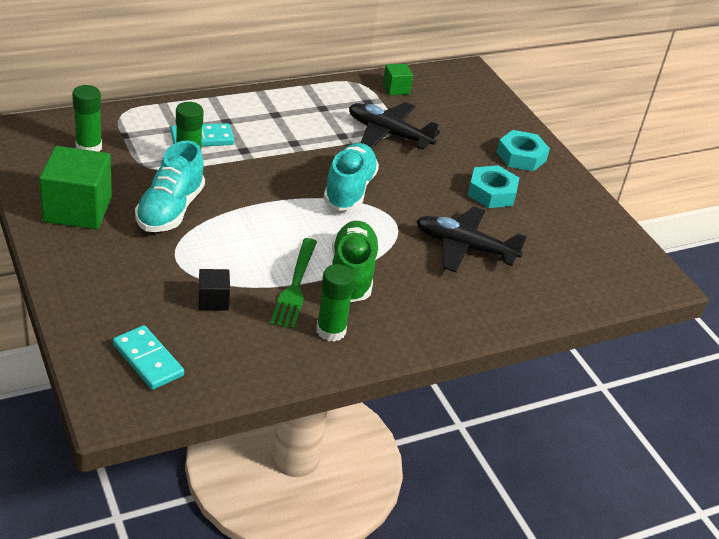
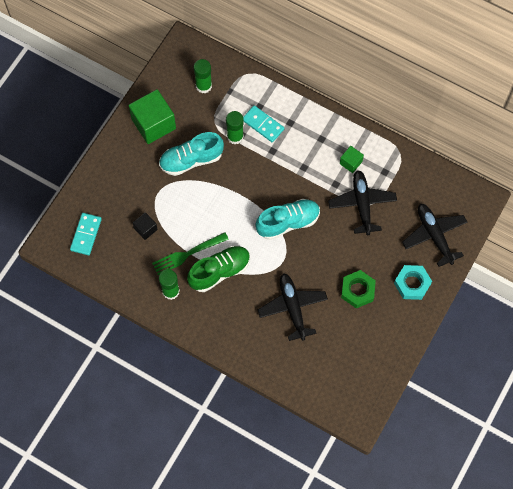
camera: 60 degrees right, 30 degrees up
(396, 89) = (415, 176): green cube -> green cube (351, 162)
(478, 115) = (434, 235): none -> black plane
(491, 193) = (357, 290): turquoise nut -> green nut

